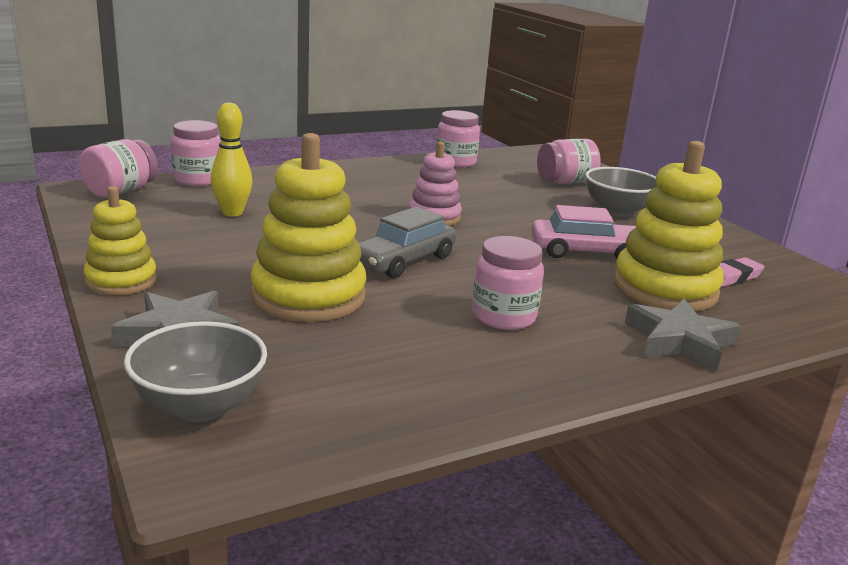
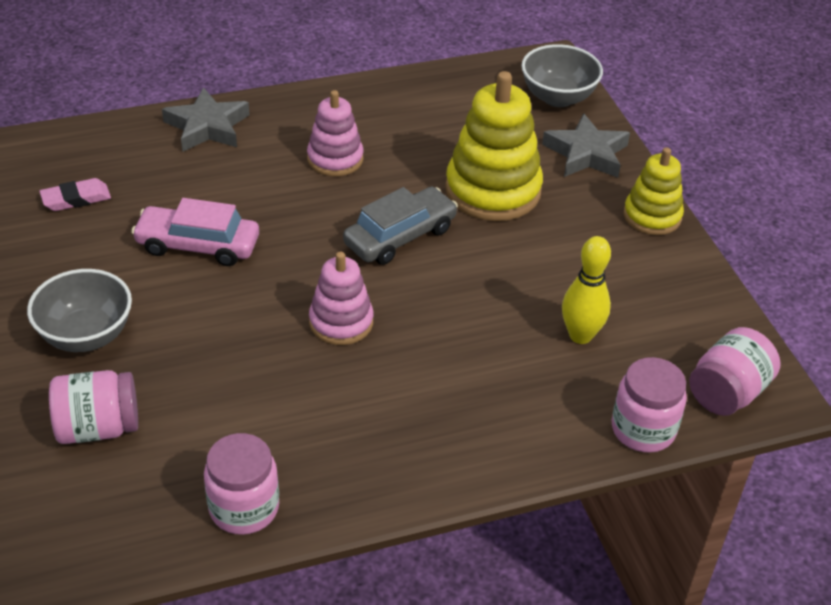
camera: 170 degrees left, 20 degrees up
(503, 316) = (335, 159): pink jar -> pink stacking toy
(664, 289) = (163, 185): yellow stacking toy -> none

